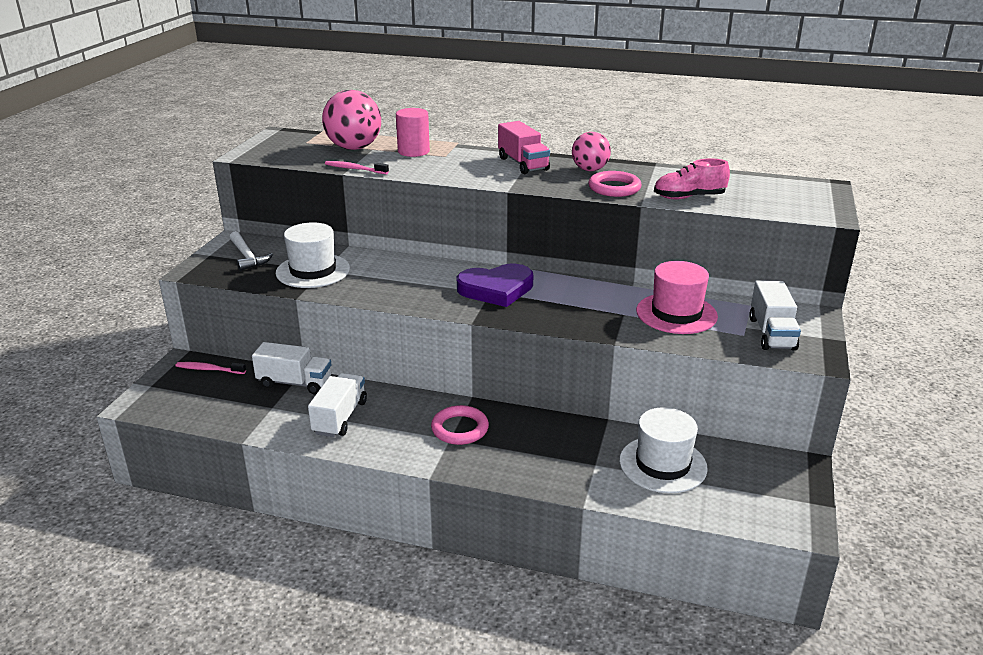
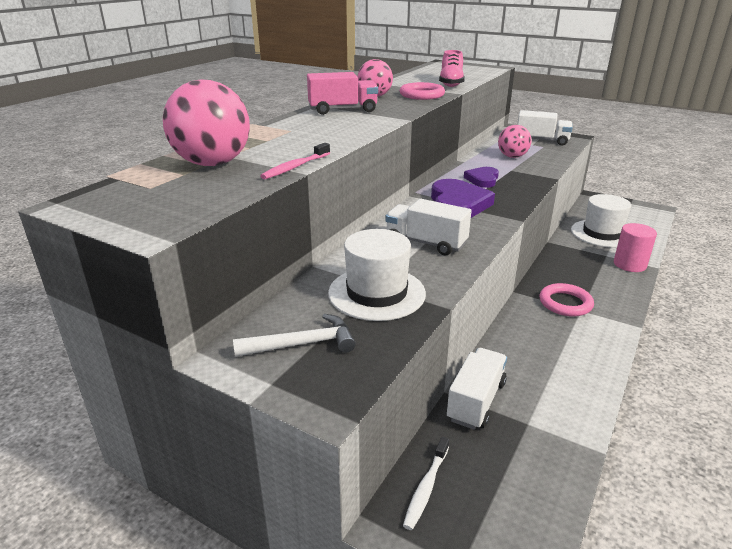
camera: 75 degrees left, 0 degrees up
(209, 369) = (426, 488): pink toothbrush -> white toothbrush
(340, 417) = (549, 371): white truck -> white truck (426, 243)
(413, 151) = (261, 140): pink cylinder -> pink cylinder (629, 264)
(577, 298) = (482, 179): none -> purple heart
(676, 313) = (512, 157): pink hat -> pink ball

